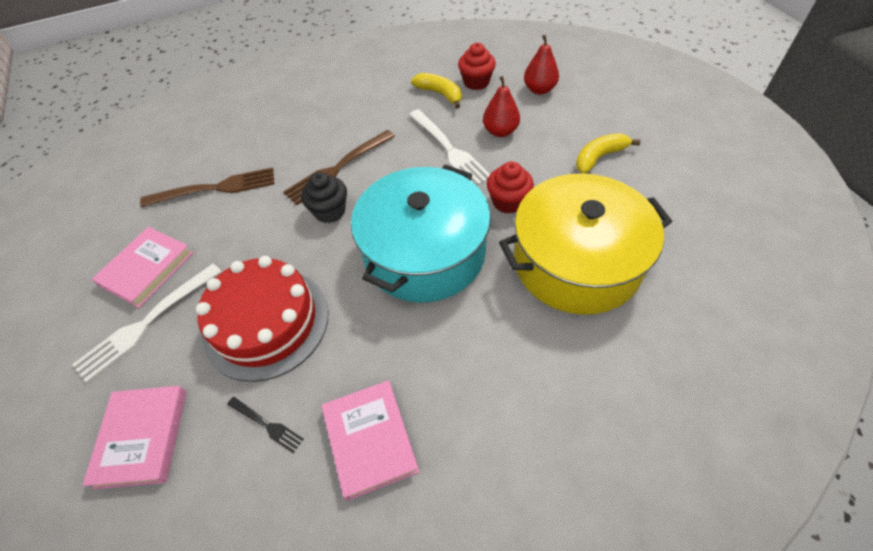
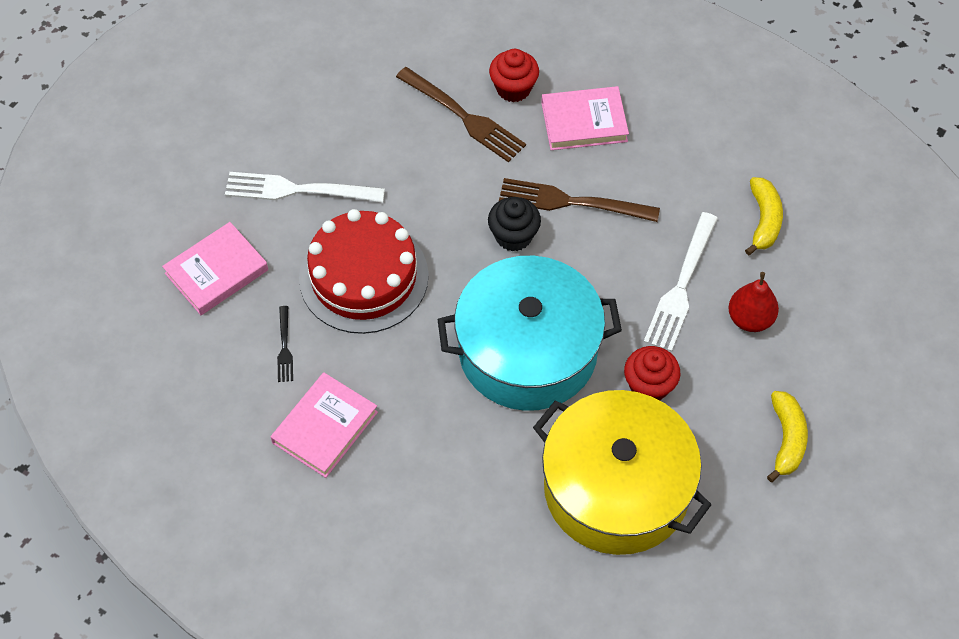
camera: 50 degrees right, 5 degrees up
(147, 269) = (342, 143): pink book -> pink book (584, 122)
(476, 82) = (816, 245): red cupcake -> red cupcake (513, 88)
(539, 90) = (858, 319): red pear -> none
(599, 157) = (786, 439): yellow banana -> yellow banana turned 75 degrees clockwise

